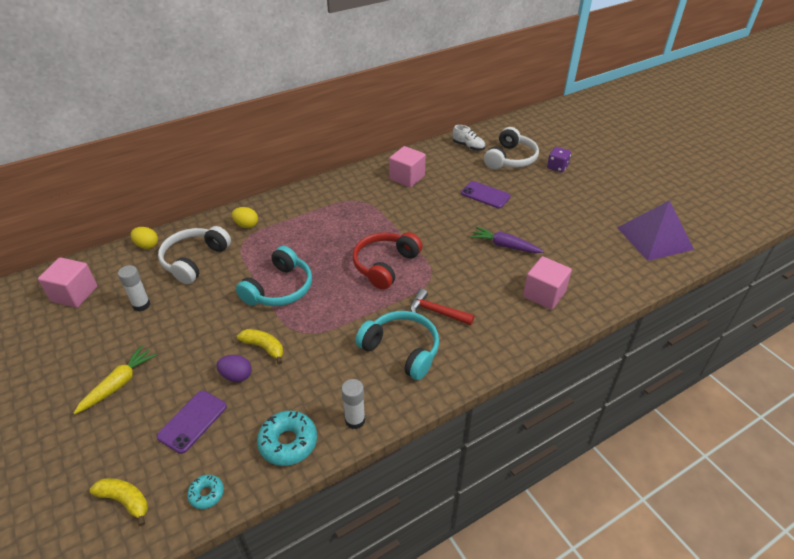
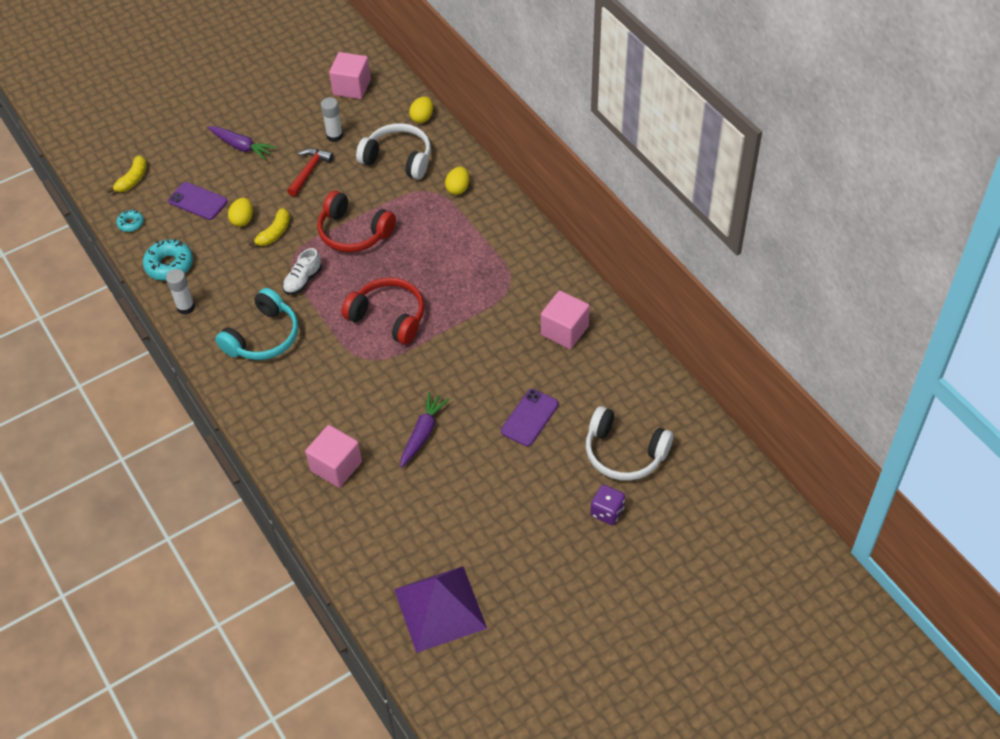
camera: 90 degrees right, 10 degrees up
(118, 384) = (241, 146): yellow carrot -> purple carrot
(236, 376) = (242, 220): purple egg -> yellow egg
(280, 289) = (353, 232): turquoise headphones -> red headphones
(436, 312) = (313, 365): red hammer -> red hammer (309, 171)
(468, 146) = (653, 401): white shoe -> white shoe (303, 280)

